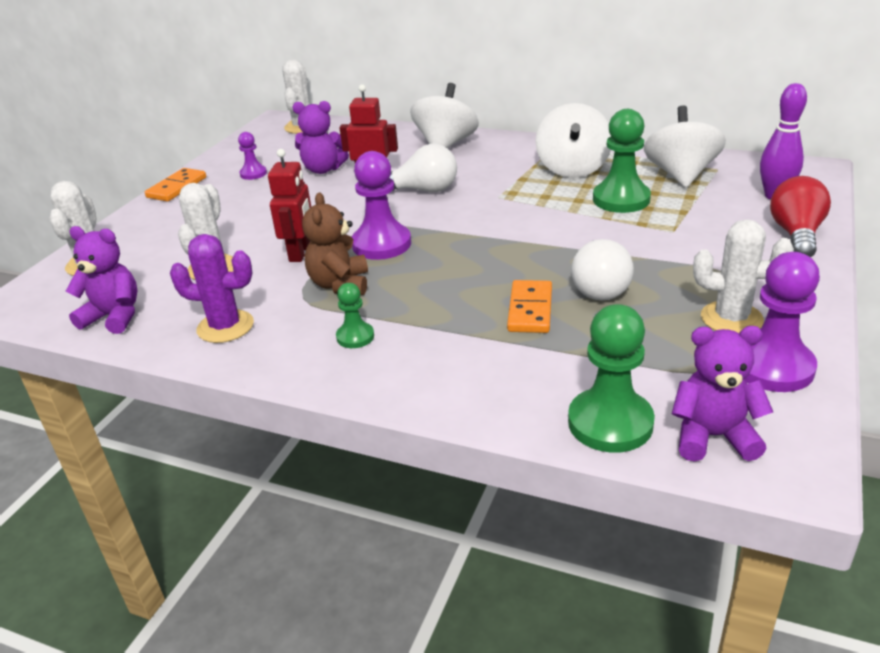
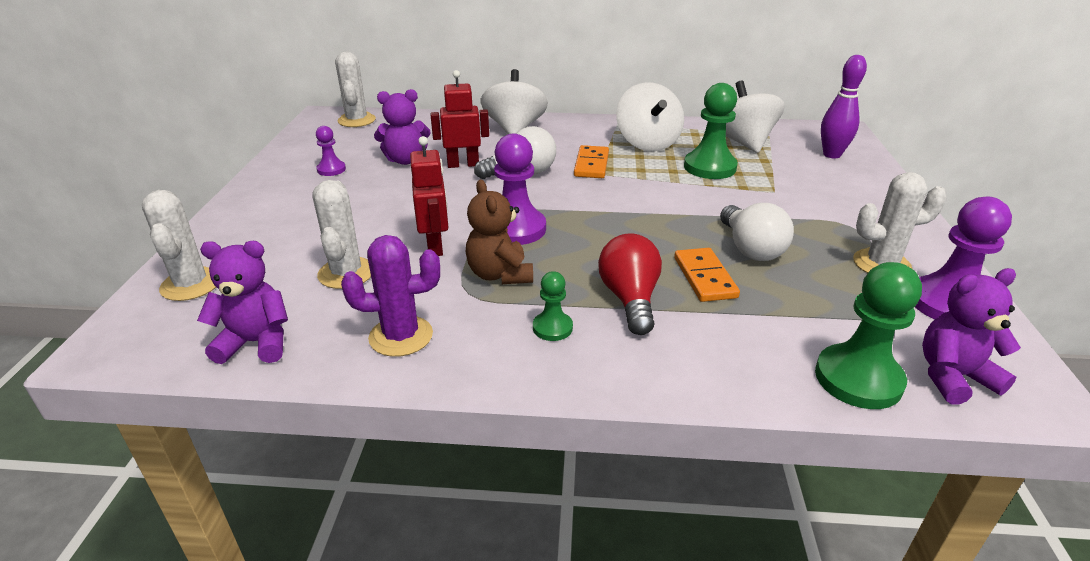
camera: 20 degrees left, 0 degrees up
(177, 187) = (250, 190): orange domino -> orange domino (591, 165)
(796, 234) = (873, 185): red light bulb -> red light bulb (630, 299)

